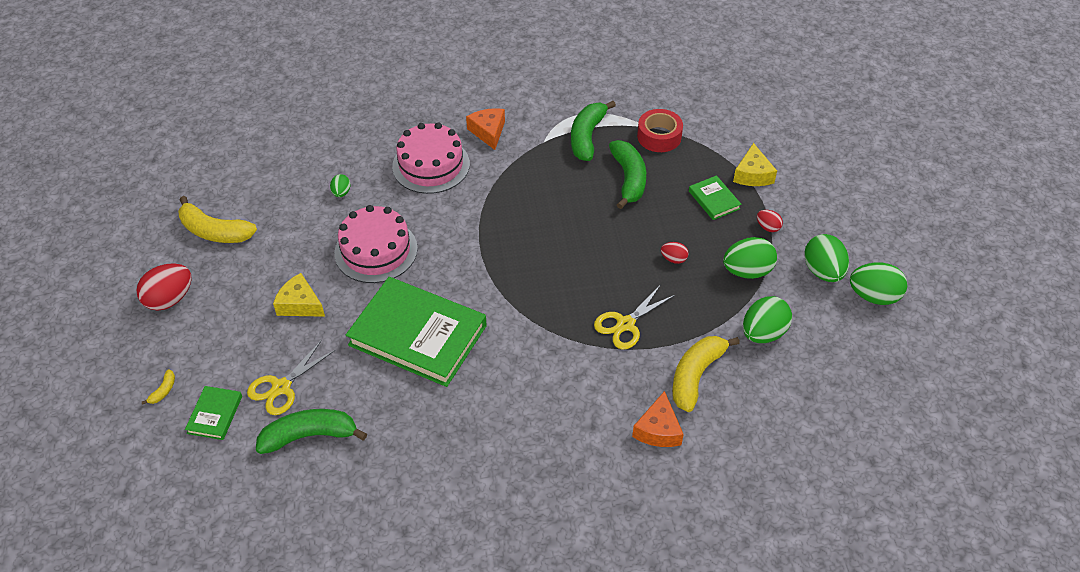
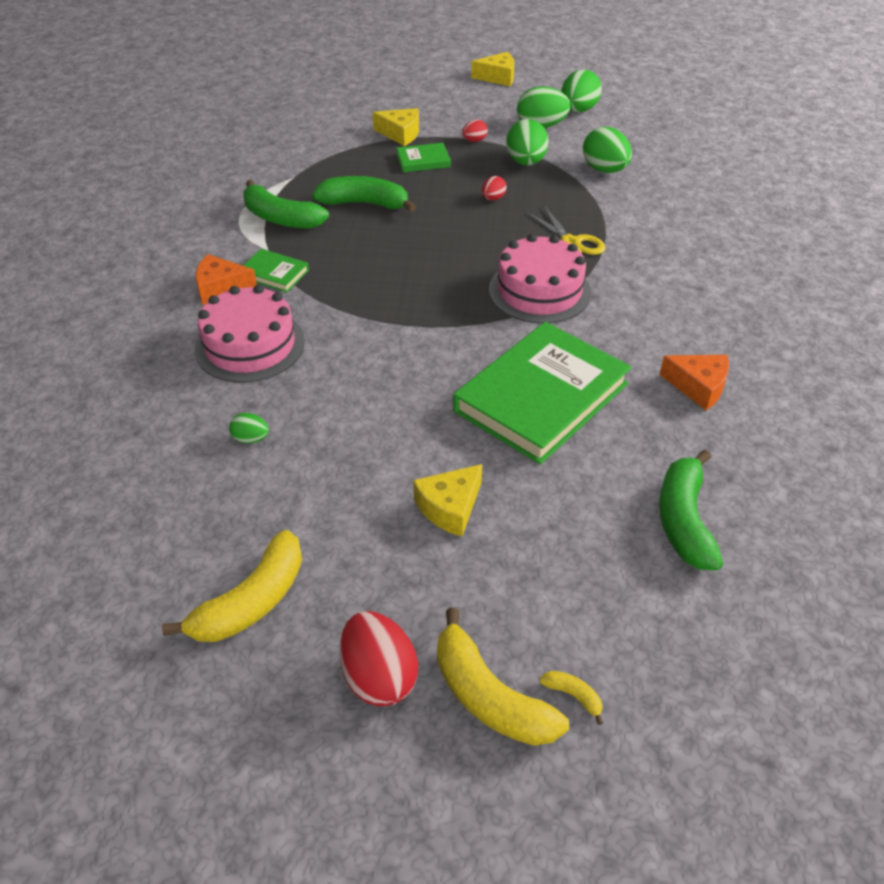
camera: 75 degrees left, 5 degrees down
(215, 414) = (632, 627): green book -> green book (274, 273)
(281, 387) = (596, 543): yellow scissors -> none
(376, 250) = (381, 417): pink cake -> pink cake (539, 291)
(658, 430) = (709, 249): orange cheese -> orange cheese (698, 387)
(659, 136) = (312, 174): red tape -> none
(695, 376) = (647, 215): yellow banana -> yellow banana (489, 696)
(906, 221) = (498, 77): none -> yellow cheese

